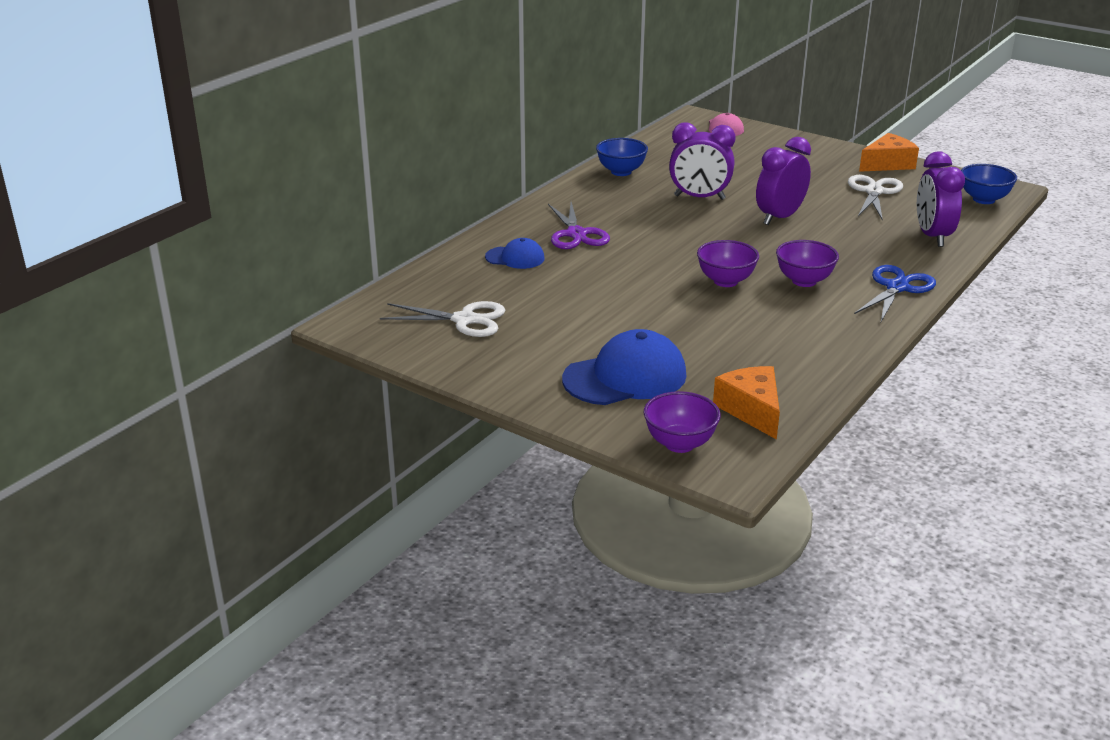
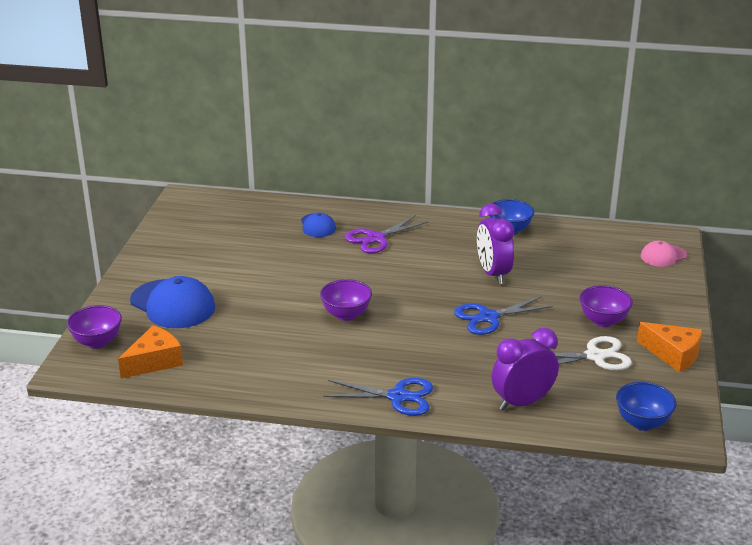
camera: 65 degrees right, 0 degrees up
(464, 320) = (214, 231): white scissors -> none
(779, 217) = (488, 317): purple clock -> blue scissors
(804, 281) = (374, 349): purple bowl -> purple bowl (603, 321)

